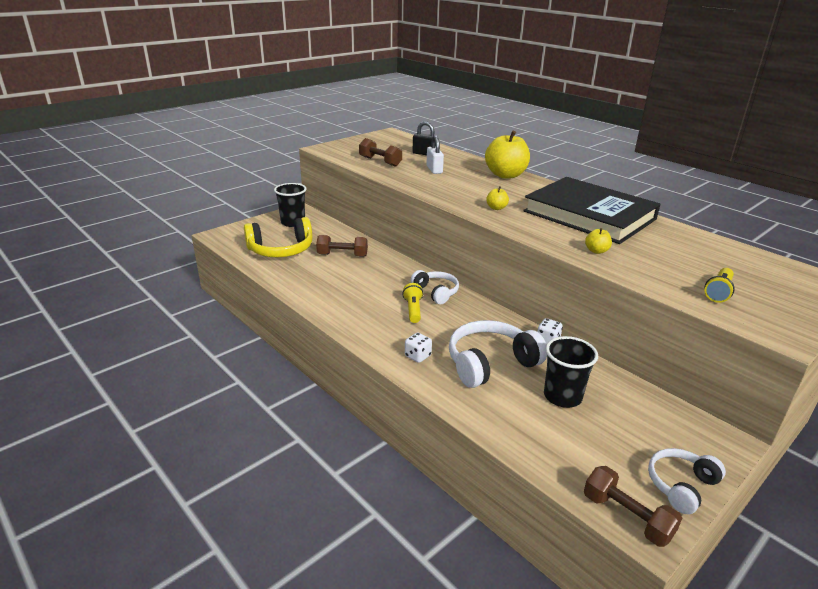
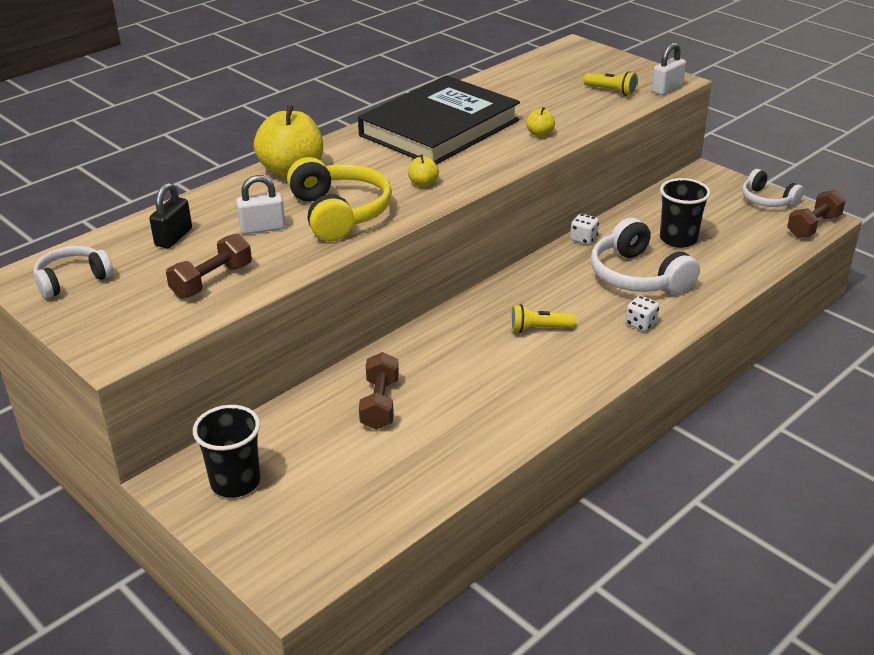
camera: 90 degrees left, 5 degrees up
(281, 250) = (361, 480): yellow headphones -> yellow headphones (340, 213)
(436, 292) = (489, 311): white headphones -> white headphones (72, 280)
(751, 326) = (667, 89): none -> white padlock

